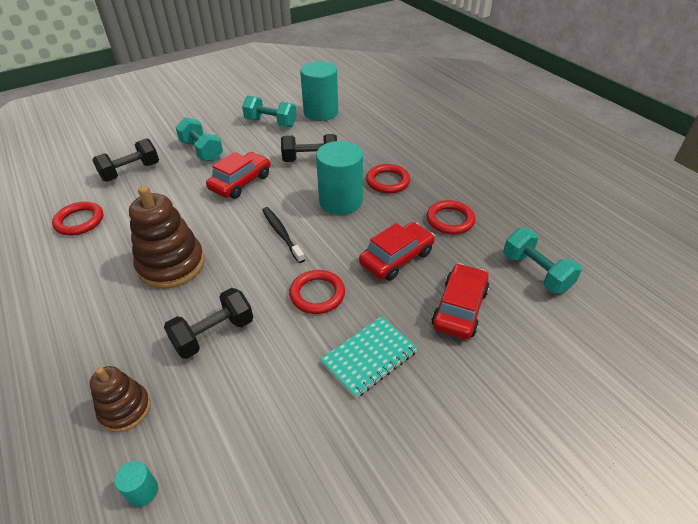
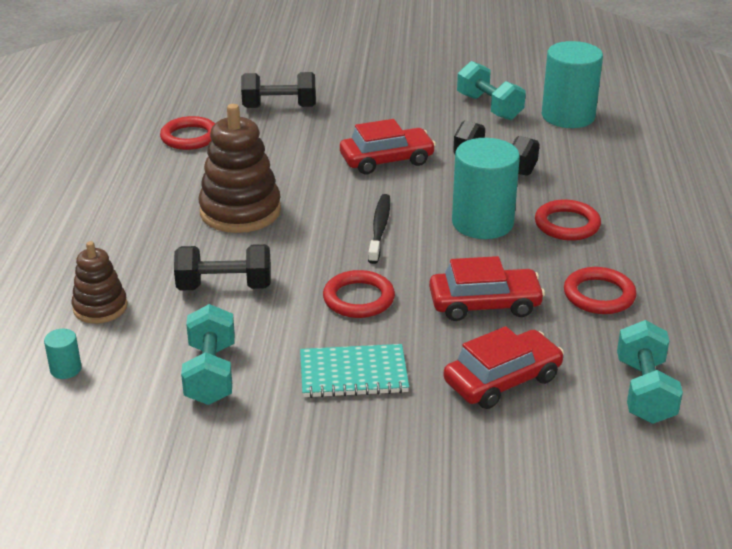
camera: 35 degrees right, 10 degrees down
(202, 151) = (375, 111): turquoise dumbbell -> turquoise dumbbell (211, 374)

